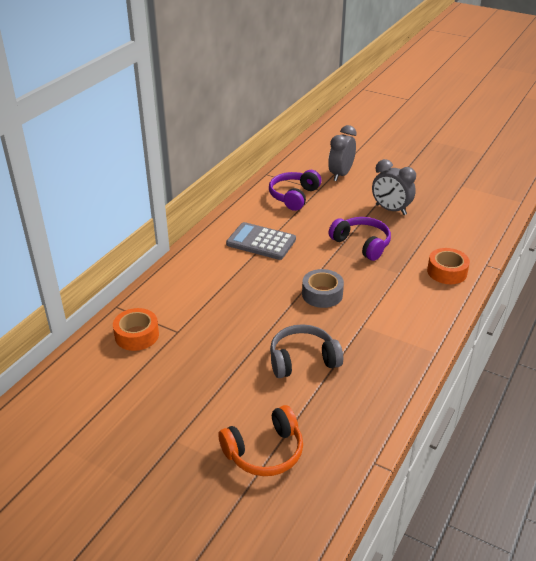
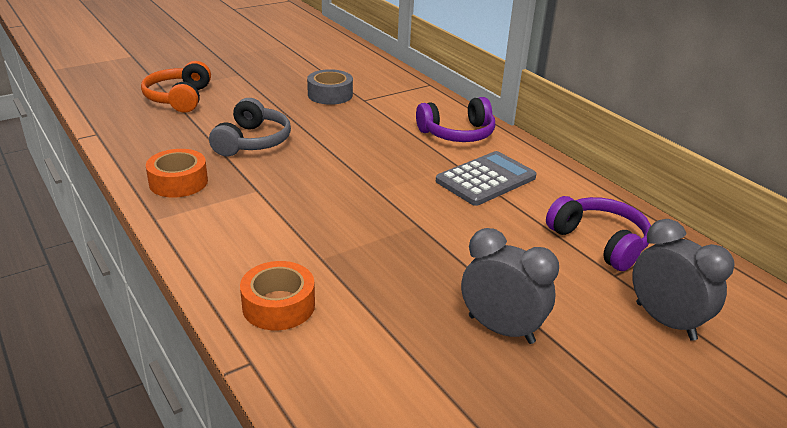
camera: 115 degrees right, 5 degrees down
(137, 335) = (378, 84): orange tape -> orange tape (178, 182)
(322, 294) = (339, 185): grey tape -> grey tape (330, 95)
(362, 244) = (419, 254): purple headphones -> purple headphones (457, 134)
(391, 210) = (501, 329): grey clock -> grey clock turned 60 degrees clockwise

